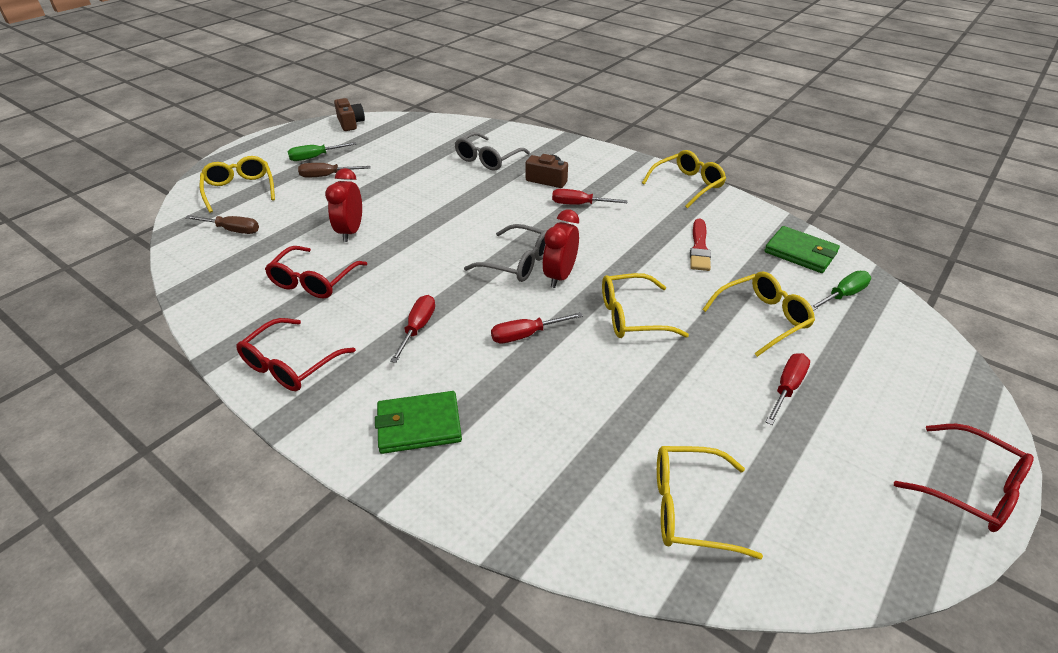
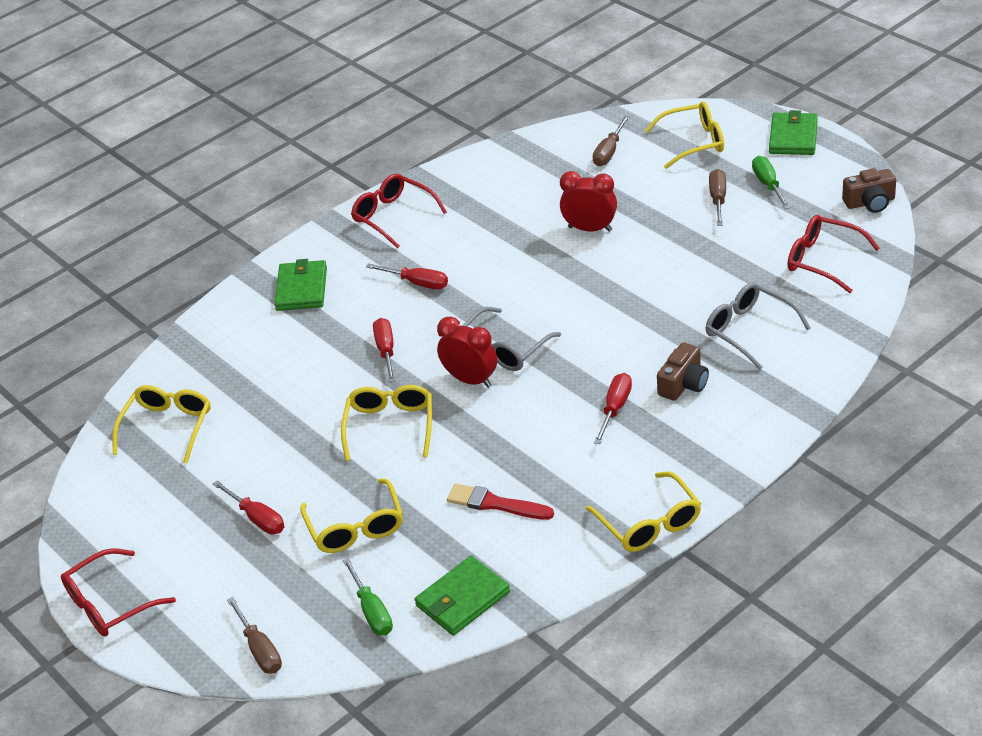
camera: 105 degrees right, 0 degrees up
(255, 150) = (793, 137): none -> green wallet
(313, 281) = (506, 214): red glasses -> red glasses (822, 260)
(929, 353) = (260, 650): none -> brown screwdriver

